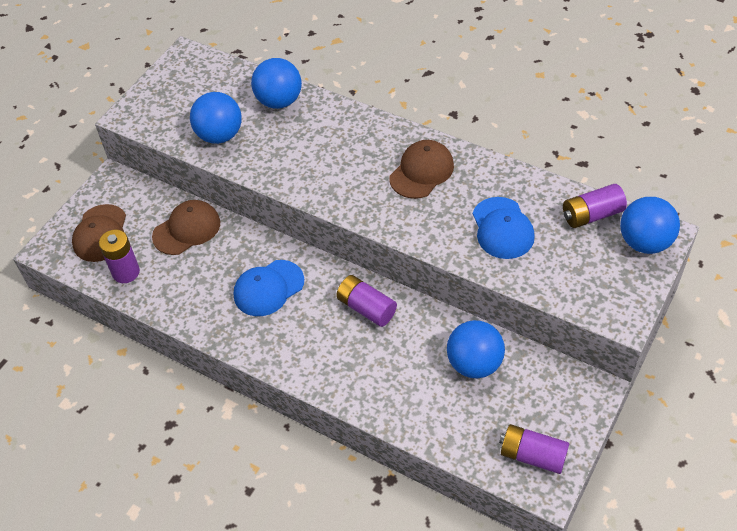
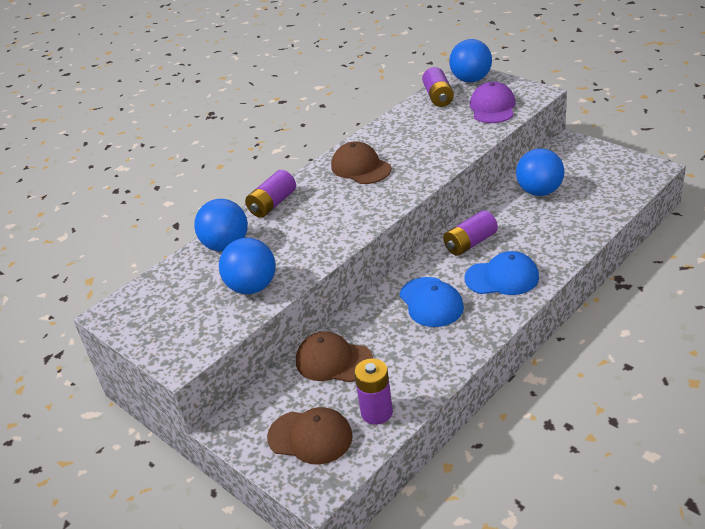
camera: 75 degrees left, 15 degrees down
(187, 229) = (333, 361): brown cap -> brown cap turned 45 degrees counterclockwise
(502, 228) = (438, 134): blue cap -> blue cap (502, 278)
(532, 455) = (625, 172): purple battery -> purple battery (272, 204)
(575, 274) = (492, 107): none -> purple cap

